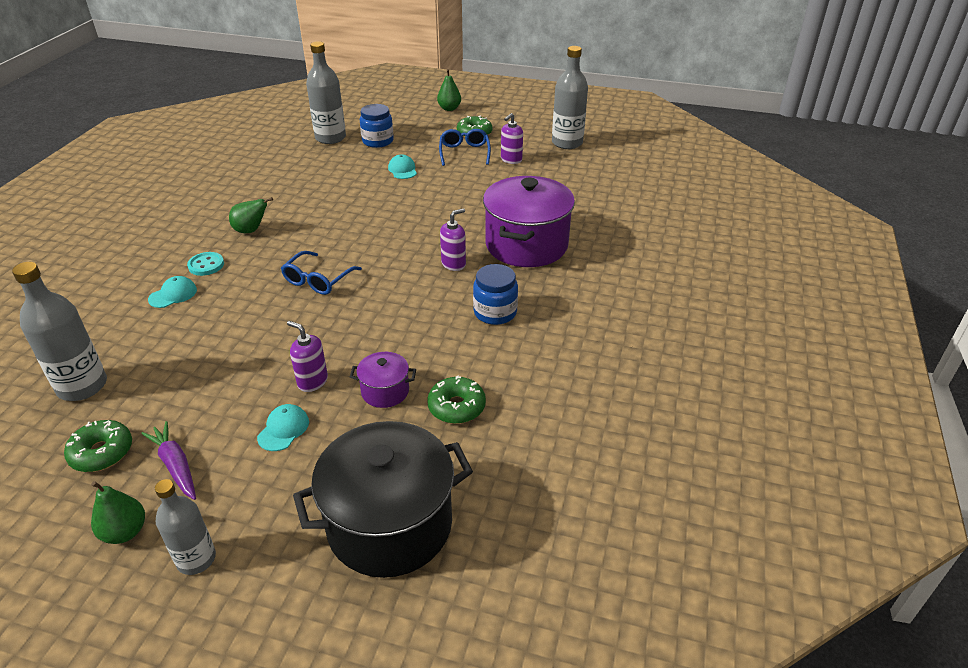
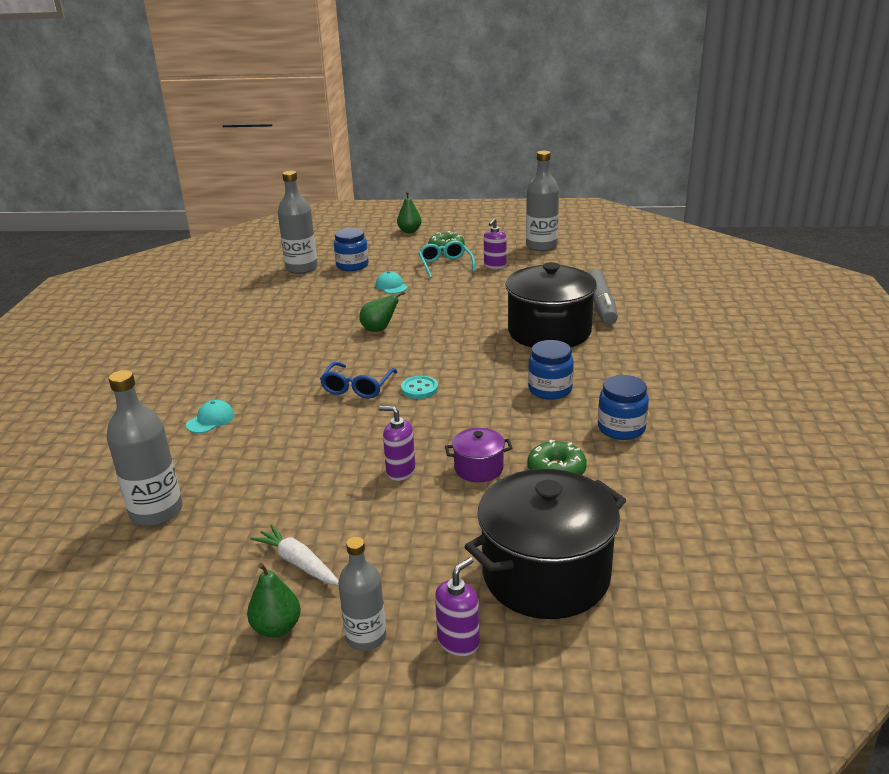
camera: 10 degrees left, 10 degrees down
(102, 452) = (212, 565): green donut -> none
(176, 465) = (298, 563): purple carrot -> white carrot
(206, 265) = (232, 390): turquoise button -> turquoise button (419, 389)
(251, 230) = (263, 355): green pear -> green pear (379, 329)
(283, 429) = (393, 515): turquoise cap -> none
(453, 264) = (487, 356): purple soap dispenser -> purple soap dispenser (458, 642)
(464, 152) = (445, 265): blue glasses -> turquoise glasses
(526, 245) = (549, 332): purple pot -> black pot
(542, 369) = (621, 428): none -> blue jar
(592, 221) = (601, 305): none -> grey marker

